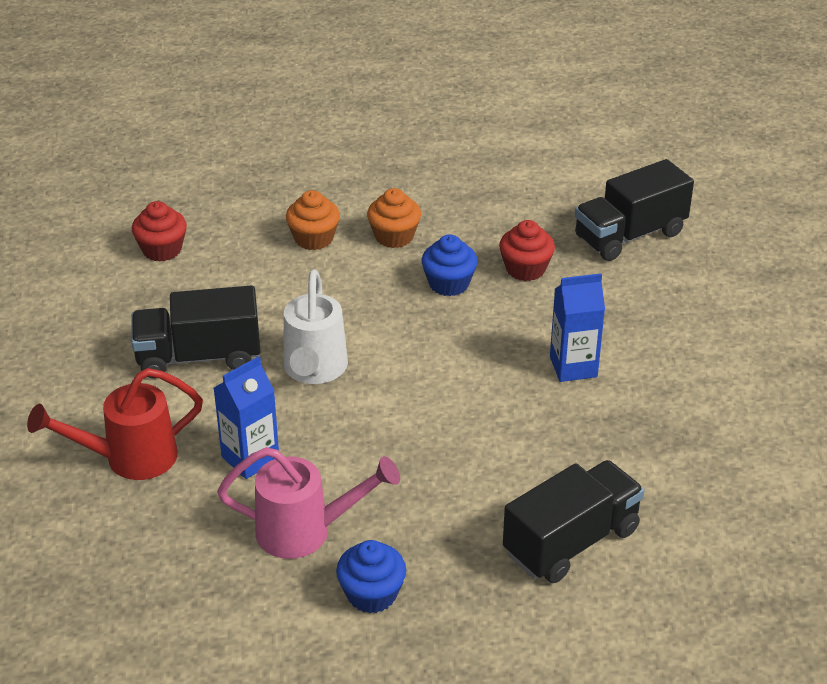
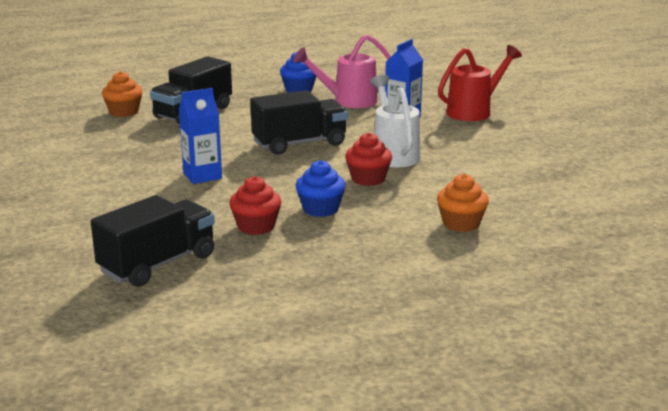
camera: 165 degrees right, 15 degrees down
(162, 249) = (582, 200): red cupcake -> red cupcake (368, 179)
(199, 357) = (480, 151): black truck -> black truck (299, 143)
(394, 236) = (389, 234): orange cupcake -> orange cupcake (124, 112)

